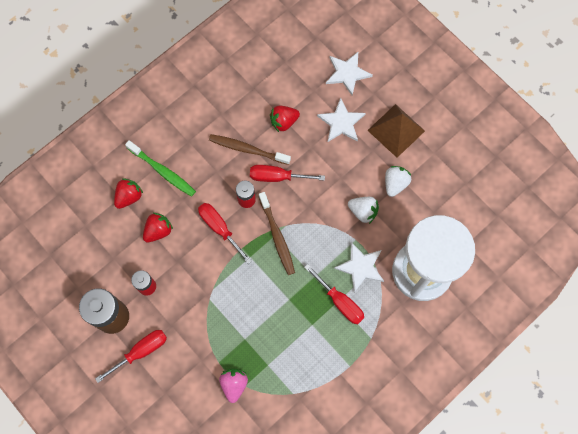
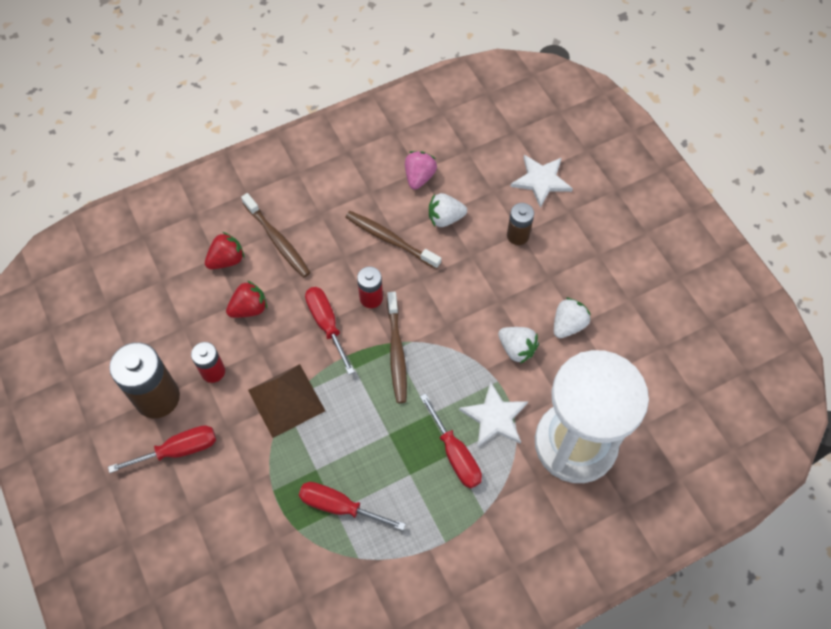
camera: 15 degrees right, 10 degrees down
(162, 171) = (277, 240): green toothbrush -> brown toothbrush
(234, 384) = (284, 524): pink strawberry -> pink strawberry (419, 177)
(277, 177) = (418, 280): red screwdriver -> red screwdriver (339, 506)
(284, 122) = (445, 218): red strawberry -> white strawberry
(341, 122) = (517, 235): white star -> brown battery
(396, 130) = (586, 261): brown pyramid -> brown pyramid (286, 400)

